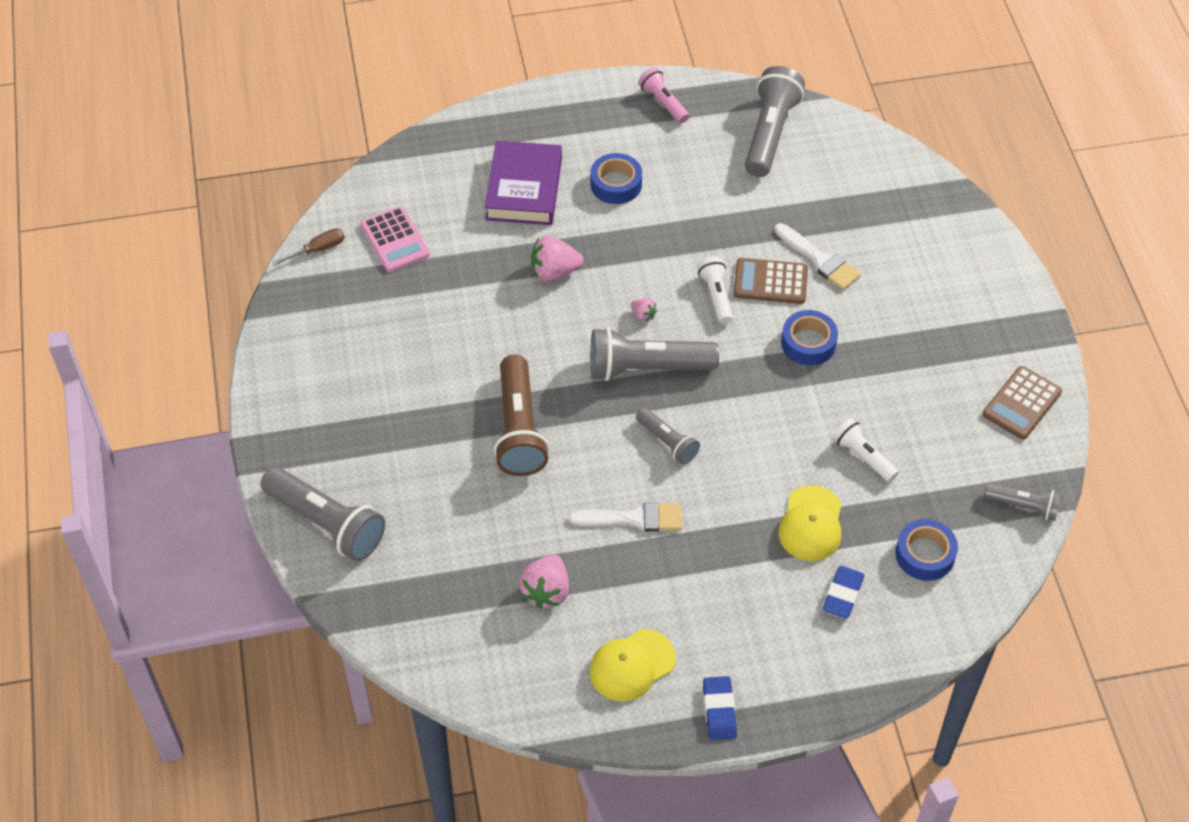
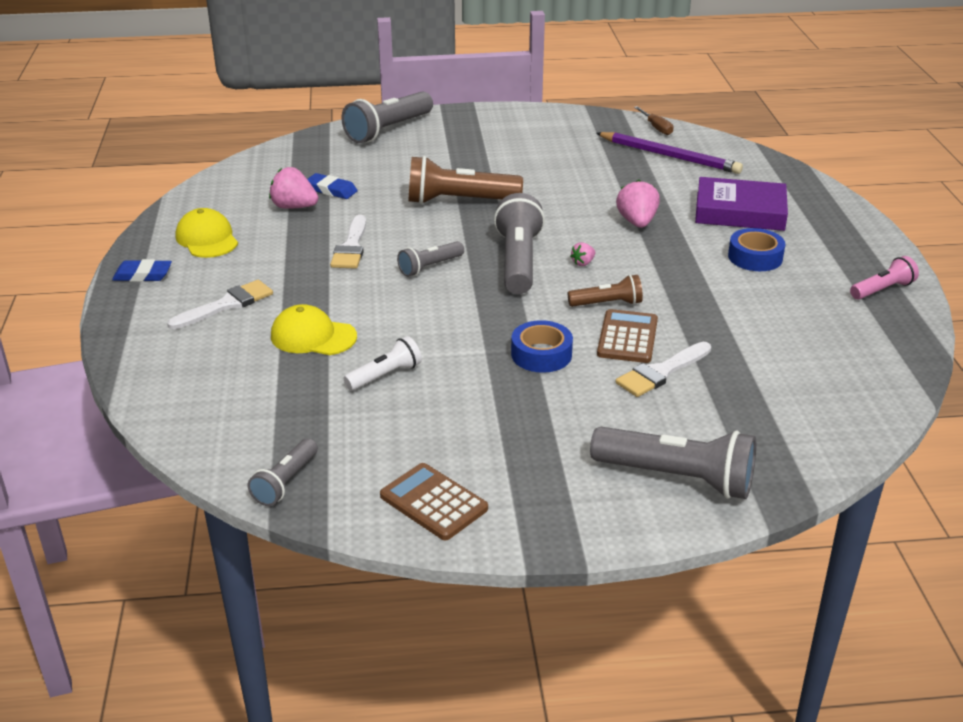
camera: 95 degrees right, 20 degrees down
(395, 240) = (669, 156): pink calculator -> purple pencil
(716, 296) = (607, 304): white flashlight -> brown flashlight
(767, 612) = (226, 305): none -> white brush
(770, 133) = (855, 355): grey flashlight -> grey flashlight (677, 478)
(843, 594) = (226, 347): blue eraser -> blue eraser (331, 190)
(925, 555) = (250, 402): blue tape -> none

